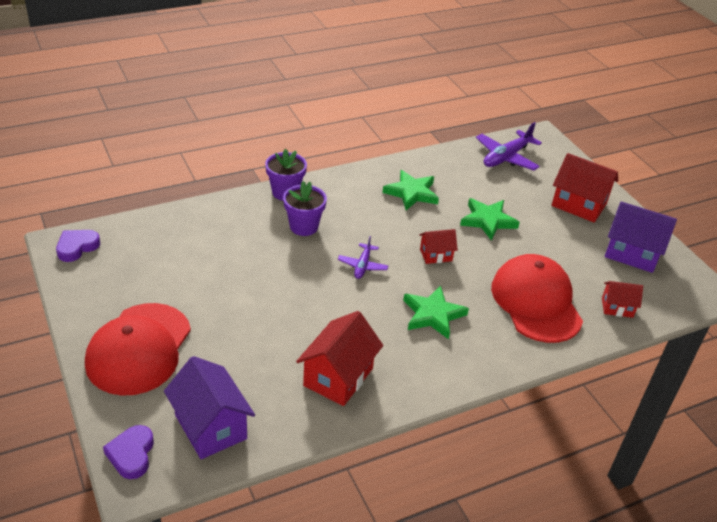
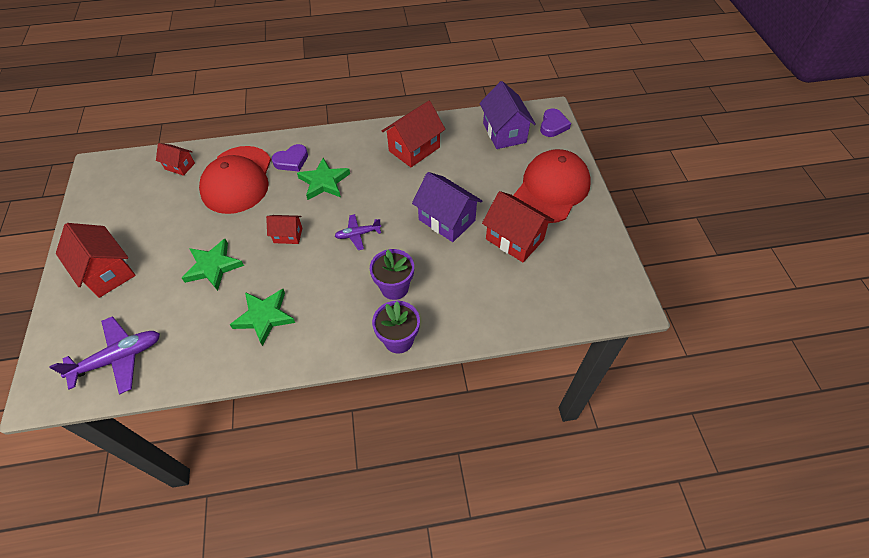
camera: 160 degrees left, 15 degrees up
(77, 247) = (614, 296): purple heart -> purple heart (291, 161)
(185, 284) = (514, 239): none -> red house
(362, 266) = (358, 234): purple plane -> purple plane turned 135 degrees counterclockwise
(632, 253) = (116, 210): purple house -> purple house (447, 220)

